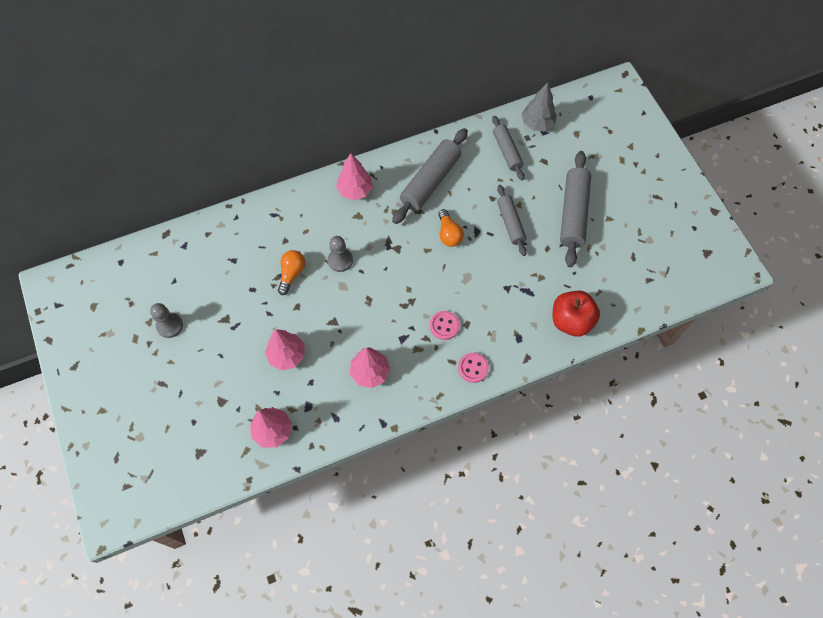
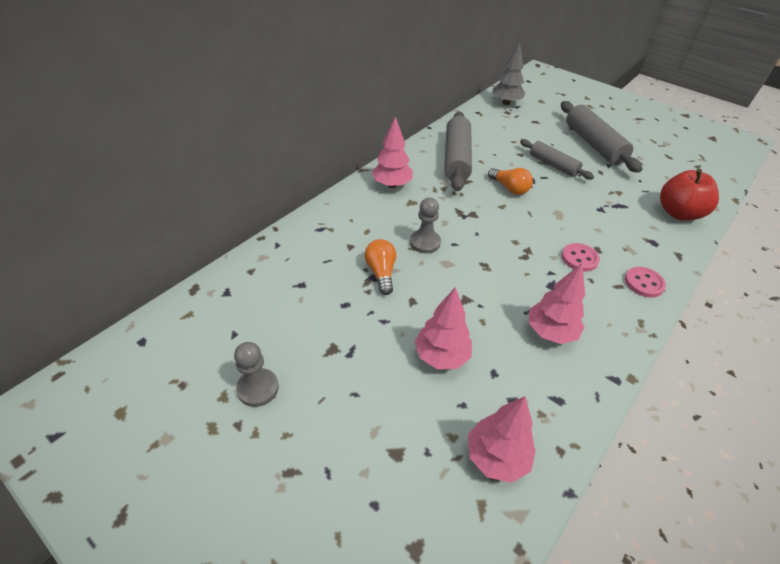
camera: 30 degrees left, 20 degrees down
(507, 151) = (500, 124): grey rolling pin -> none

